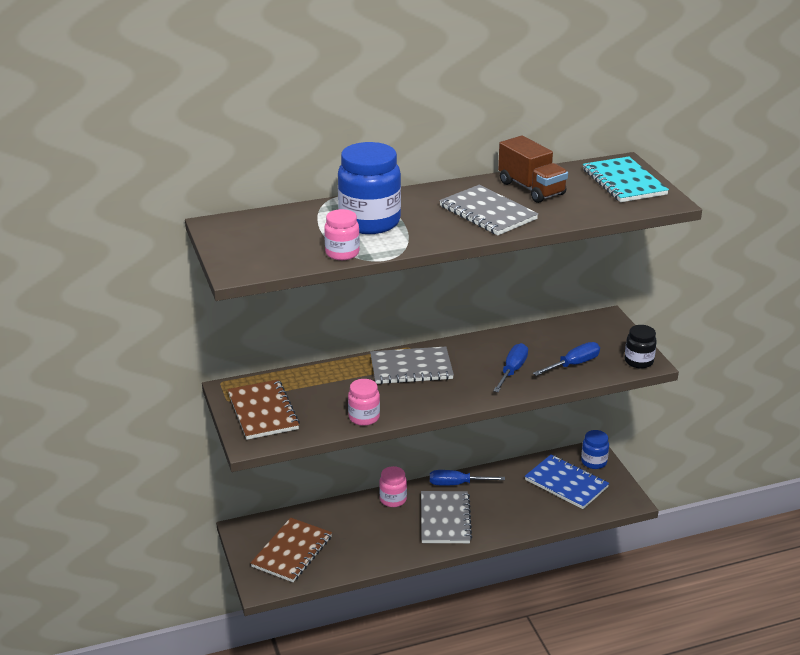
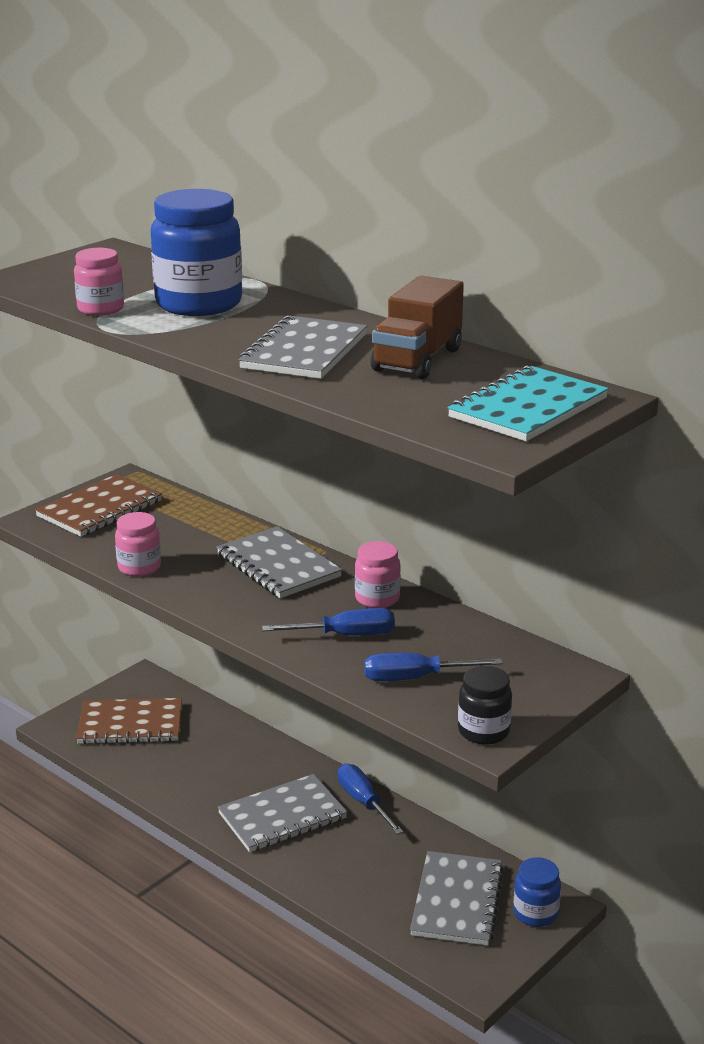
camera: 60 degrees right, 5 degrees down
(393, 499) = (286, 762): pink jar -> pink jar (377, 599)
(566, 483) = (456, 901): blue notebook -> grey notebook
(574, 364) = (414, 678): blue screwdriver -> blue screwdriver turned 150 degrees clockwise

